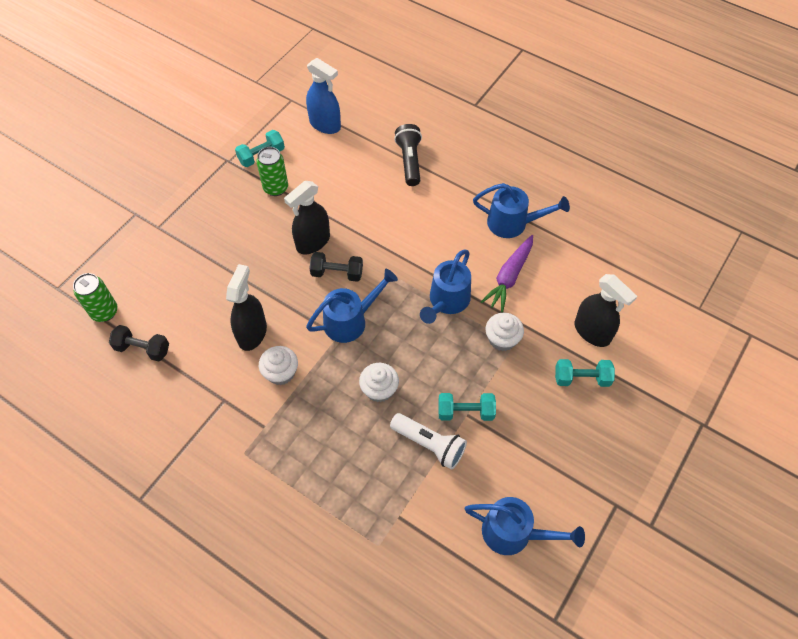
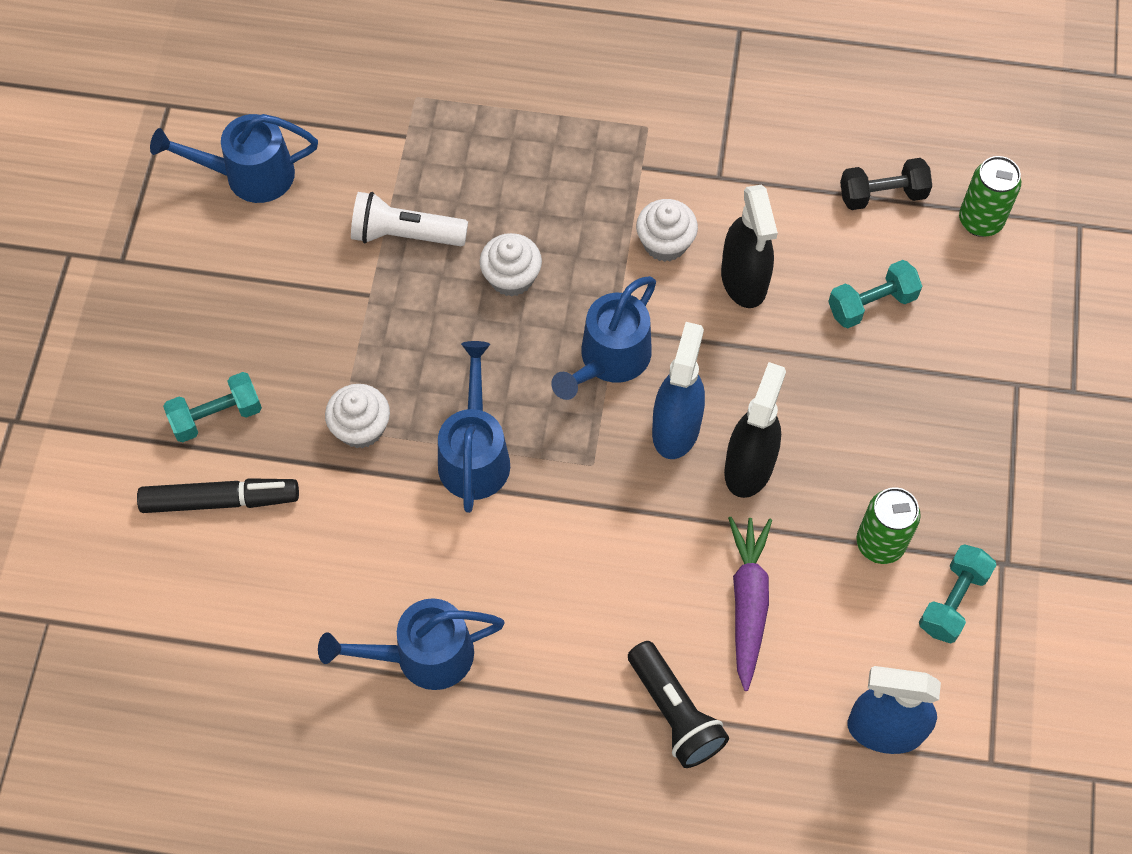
camera: 155 degrees right, 5 degrees up
(337, 273) = (676, 428): black dumbbell -> blue spray bottle
(465, 412) = (373, 297): turquoise dumbbell -> turquoise dumbbell (871, 304)
(509, 277) = (389, 543): purple carrot -> purple carrot (748, 603)
(592, 332) = (220, 500): black spray bottle -> black marker

